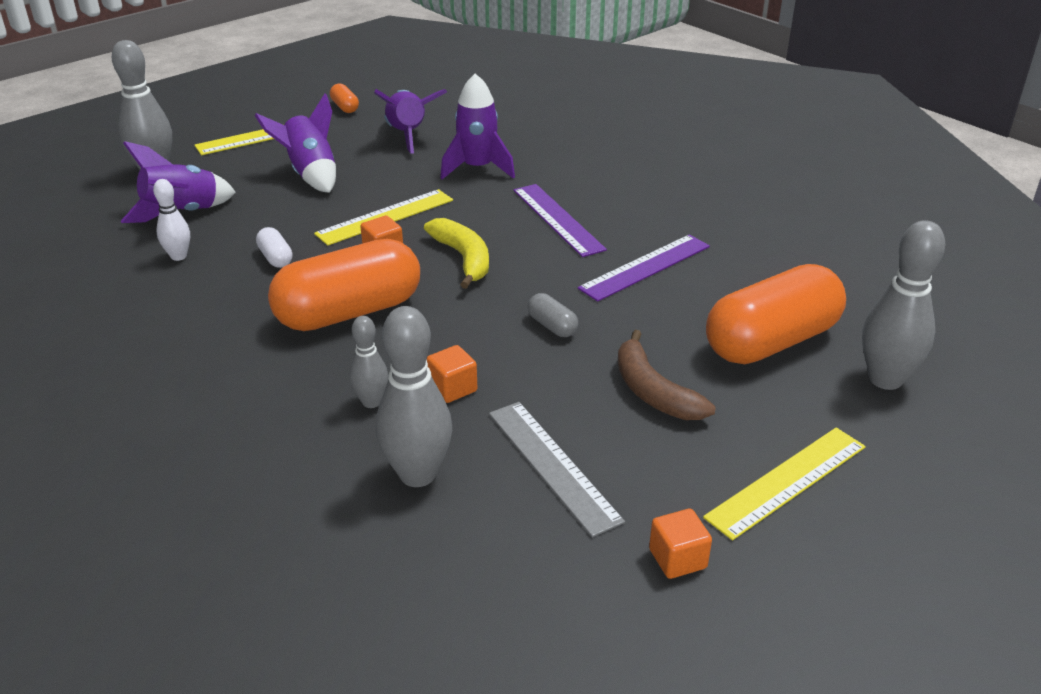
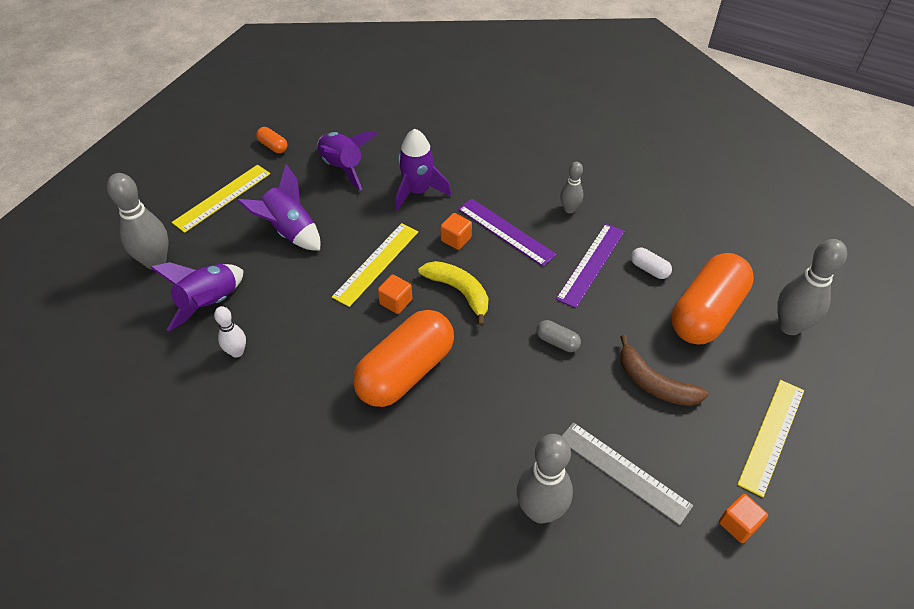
camera: 20 degrees left, 15 degrees up
(275, 258) = (316, 331): white capsule -> white capsule (649, 269)
(371, 402) = (472, 455): grey bowling pin -> grey bowling pin (569, 209)
(452, 388) = (521, 423): orange cube -> orange cube (456, 239)

